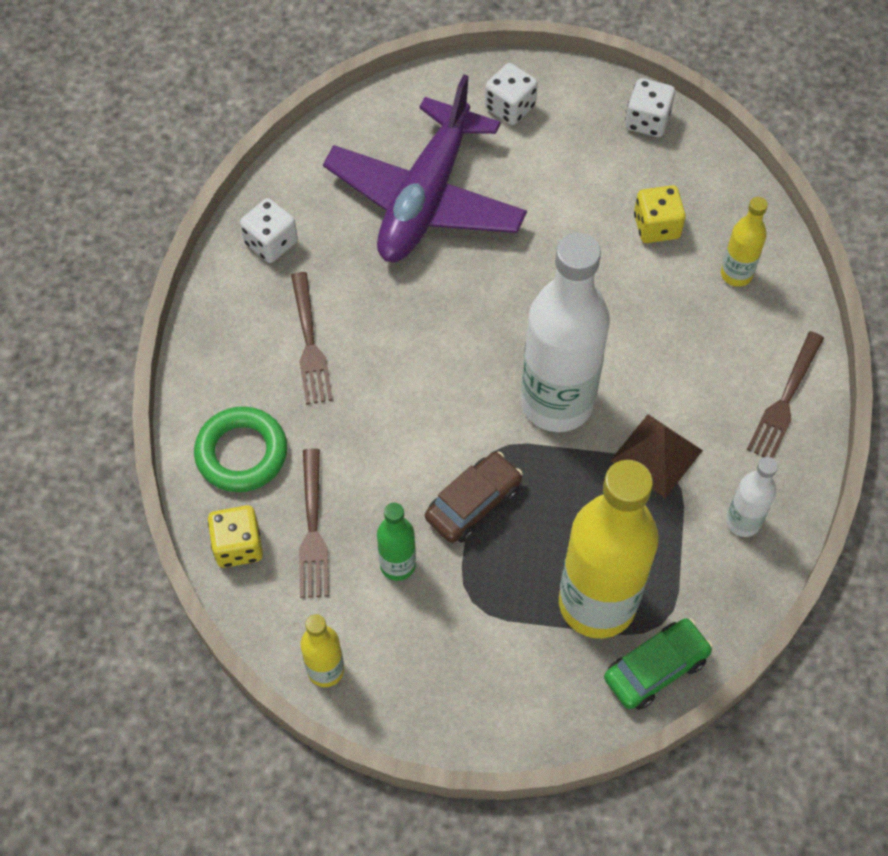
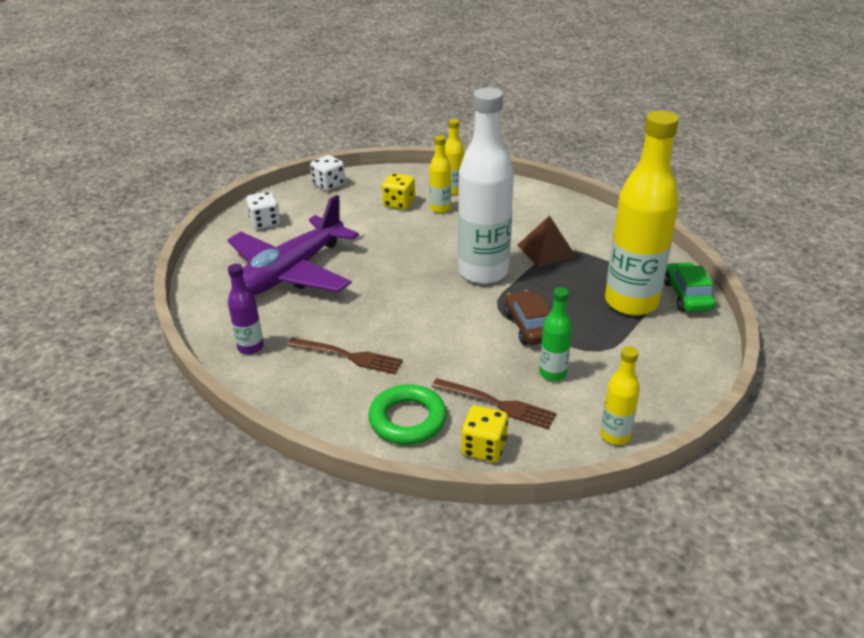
camera: 60 degrees left, 25 degrees down
(271, 243) = (250, 347): white dice -> purple bottle
(425, 198) = (291, 272): purple plane -> purple plane turned 75 degrees clockwise
(676, 281) = (440, 209): none -> yellow bottle
(743, 522) = (609, 237): white bottle -> none
(785, 400) = (543, 202): brown fork -> none

